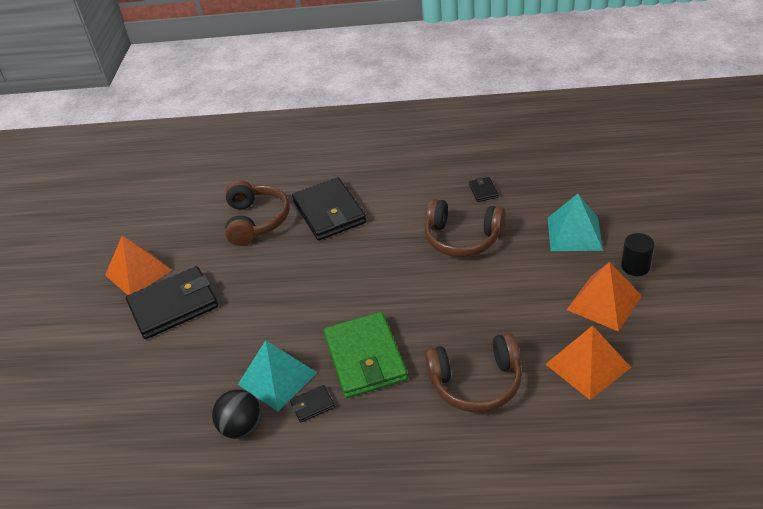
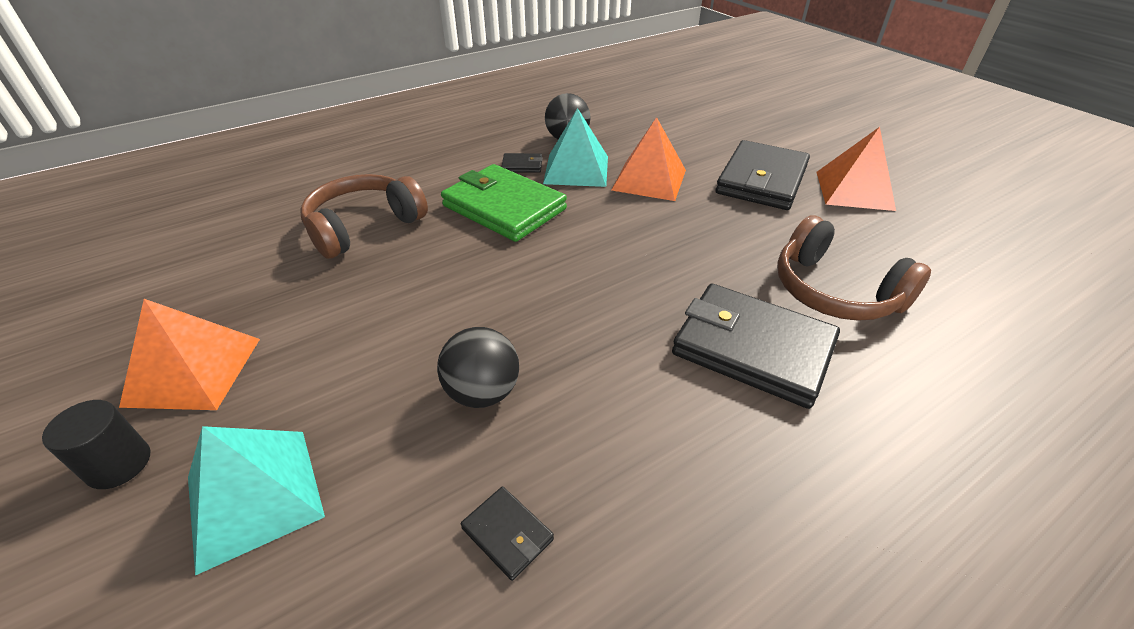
camera: 140 degrees right, 0 degrees up
(312, 405) = (522, 165): black wallet -> black wallet turned 60 degrees clockwise
(462, 238) = (482, 392): brown headphones -> black ball
(587, 366) = (223, 282): orange pyramid -> orange pyramid (649, 179)

